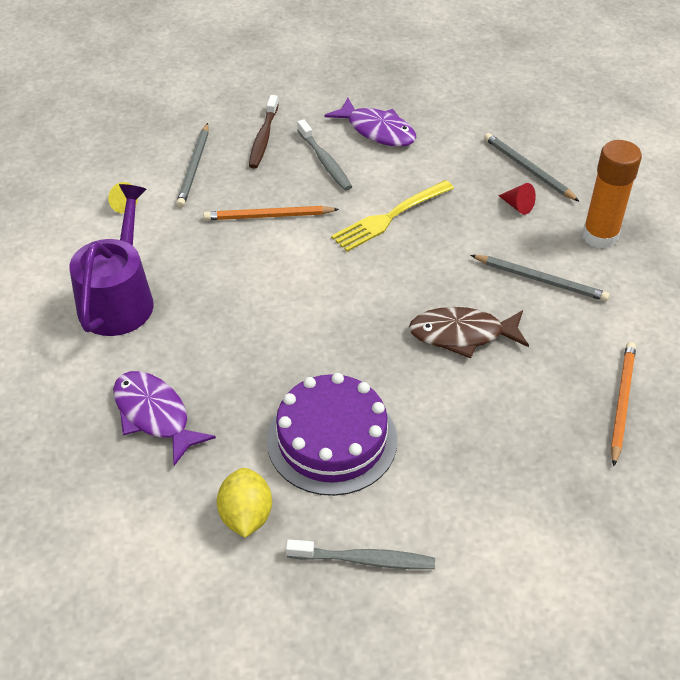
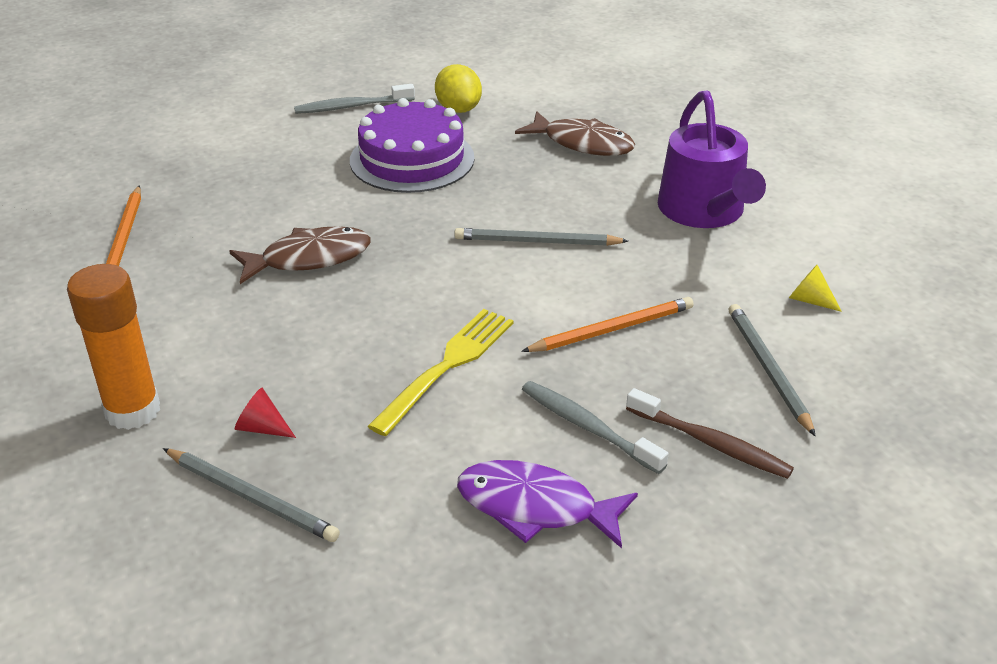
camera: 160 degrees right, 10 degrees down
(154, 415) = (583, 143): purple fish -> brown fish
(263, 138) = (710, 443): brown toothbrush -> brown toothbrush turned 135 degrees clockwise
(540, 280) = (220, 334): grey pencil -> grey pencil (537, 242)

